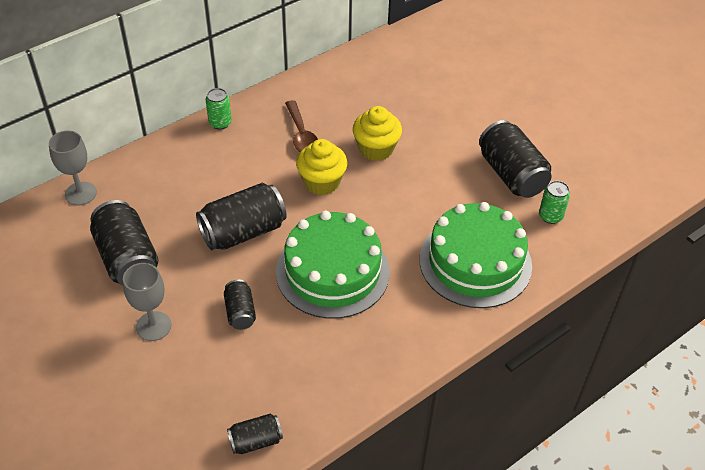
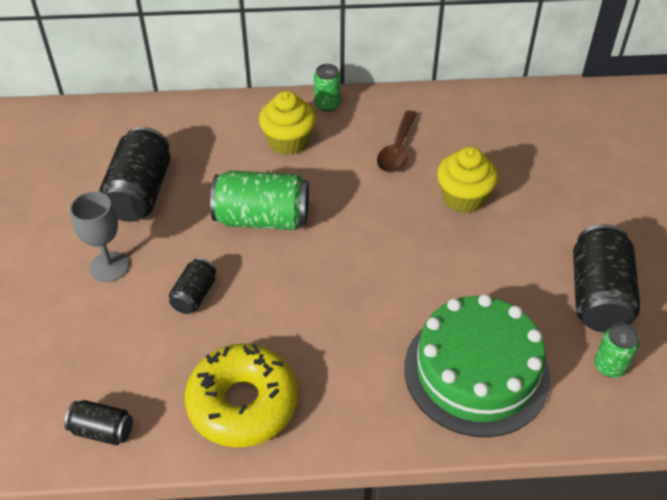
camera: 35 degrees right, 0 degrees up
(80, 193) = (152, 115): grey goblet -> none
(243, 232) = (262, 218): black can -> green can
(322, 182) = (379, 206): yellow cupcake -> yellow cupcake (288, 142)
(332, 271) = (315, 302): green cake -> none
(340, 366) = (243, 403): none -> yellow donut

